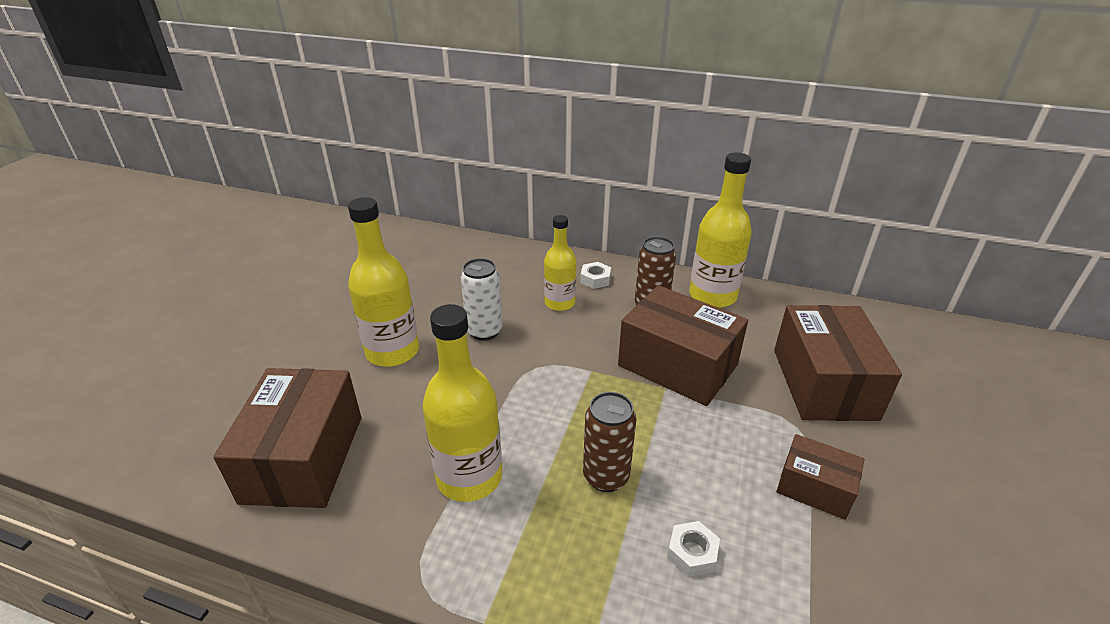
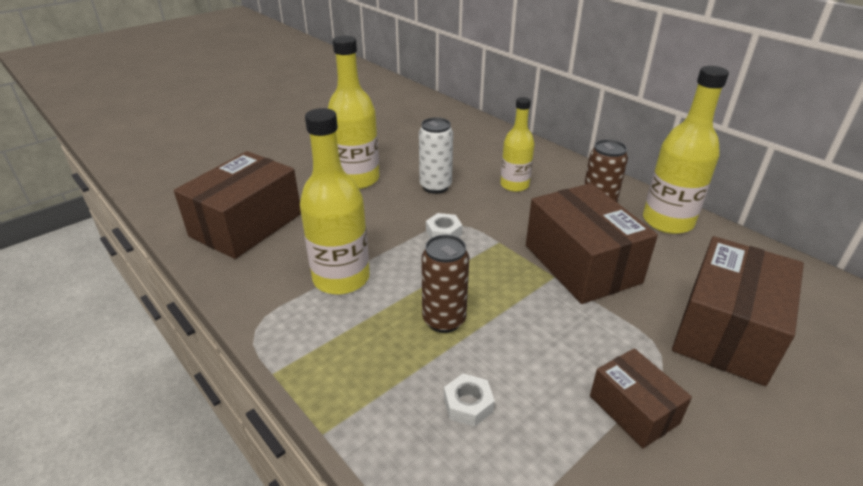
camera: 30 degrees right, 0 degrees up
(595, 279) = (562, 177): white nut -> white nut (443, 232)

